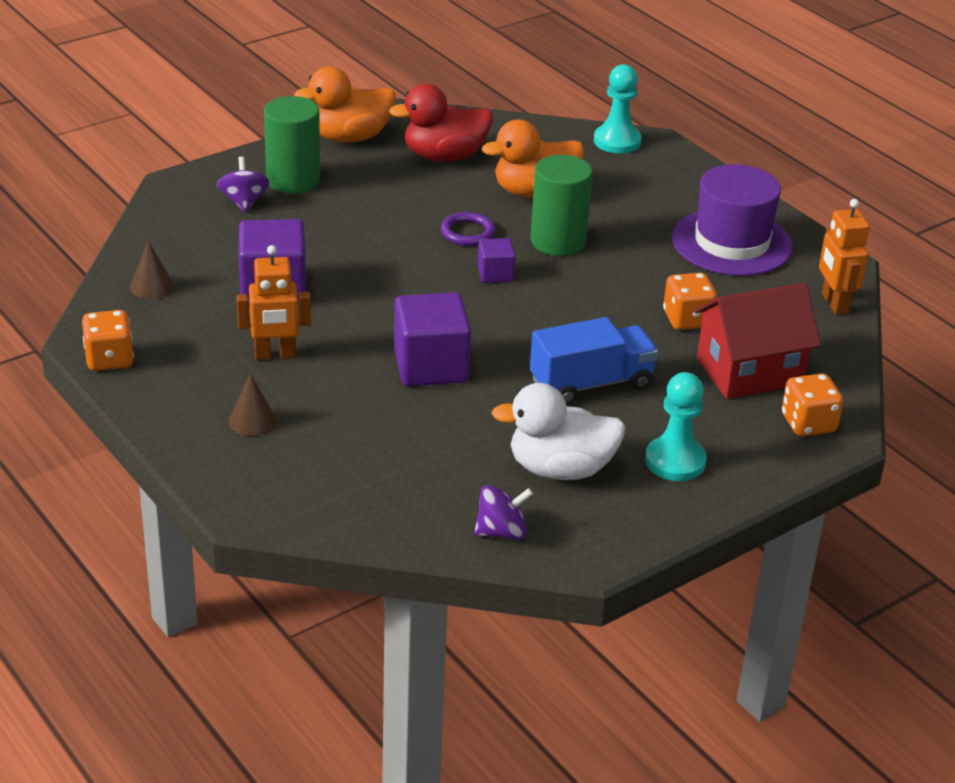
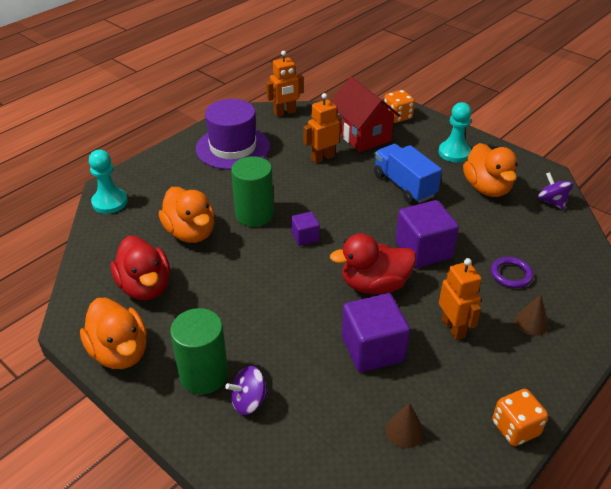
camera: 100 degrees left, 5 degrees up
(379, 311) = (374, 285): none -> red duck
(467, 233) = (256, 257): purple ring -> purple ring (511, 274)
(560, 469) = (487, 188): white duck -> orange duck
(687, 319) = (322, 158): orange dice -> orange robot

